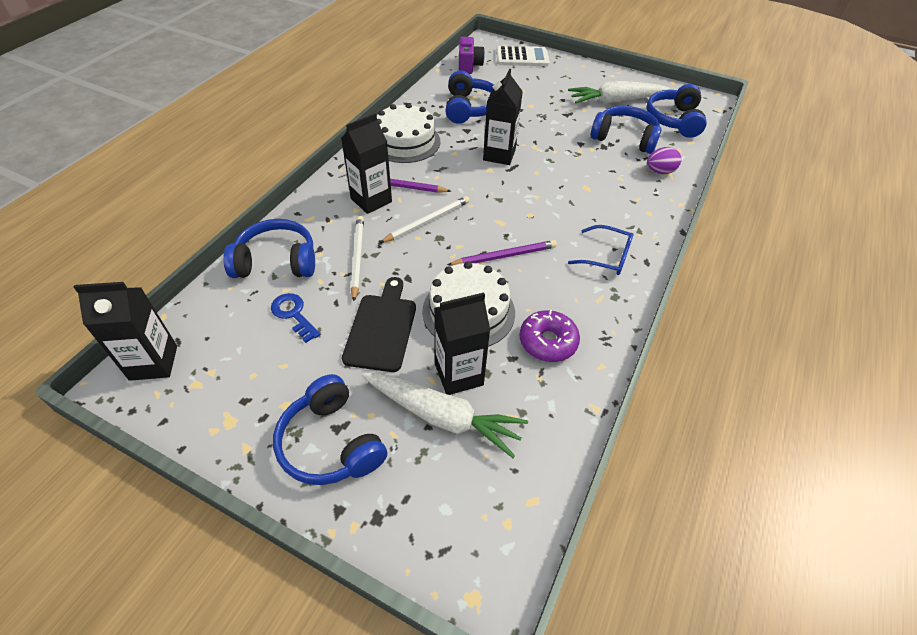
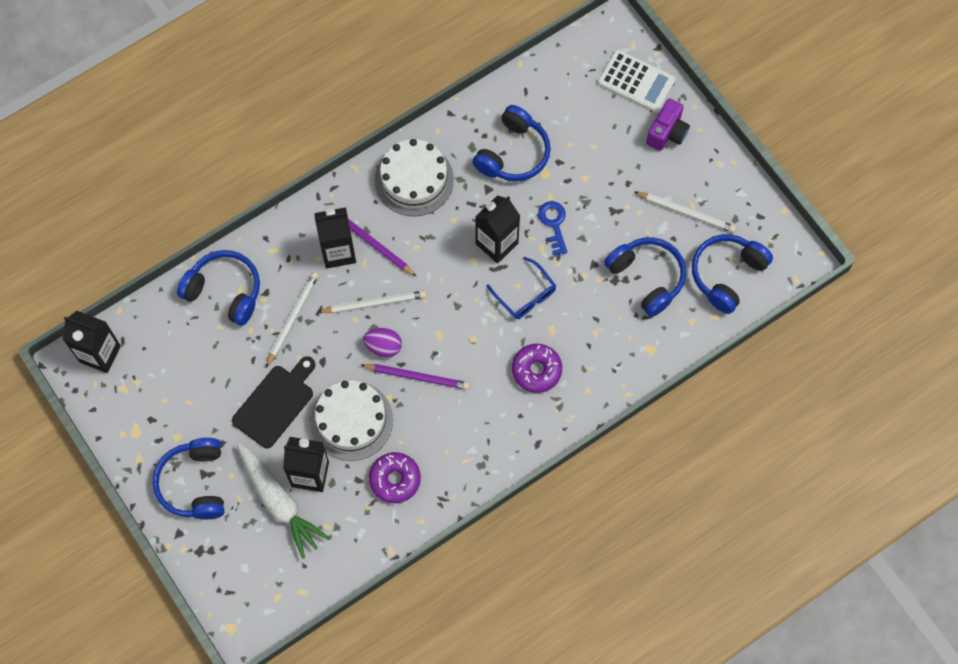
camera: 30 degrees right, 20 degrees up
(293, 314) = (215, 356): blue key -> blue key (554, 224)
(469, 66) = (561, 72): purple camera -> purple camera (667, 133)
(599, 215) = (536, 370): none -> purple donut
(606, 257) = (506, 421): blue glasses -> blue glasses (525, 295)
(615, 101) = (686, 212): white carrot -> white pencil
(660, 171) = (643, 343): purple egg -> purple egg (383, 346)

